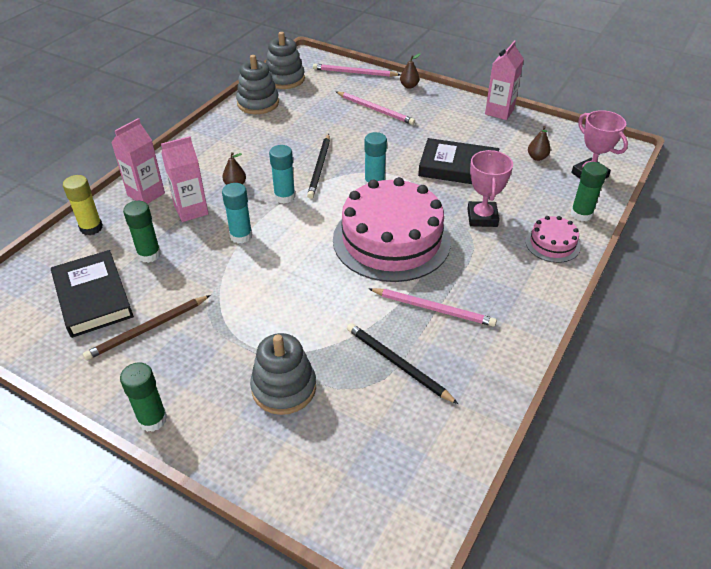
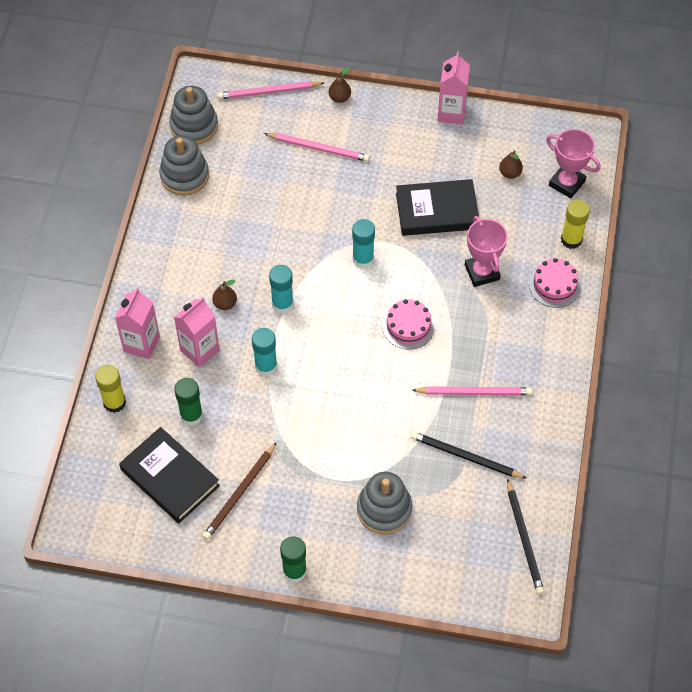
camera: 20 degrees left, 15 degrees up
(319, 168) = (298, 254): black pencil -> black pencil (524, 539)
(391, 240) = (408, 326): pink cake -> pink cake, size x0.45
(581, 214) = (571, 240): green glue stick -> yellow glue stick

